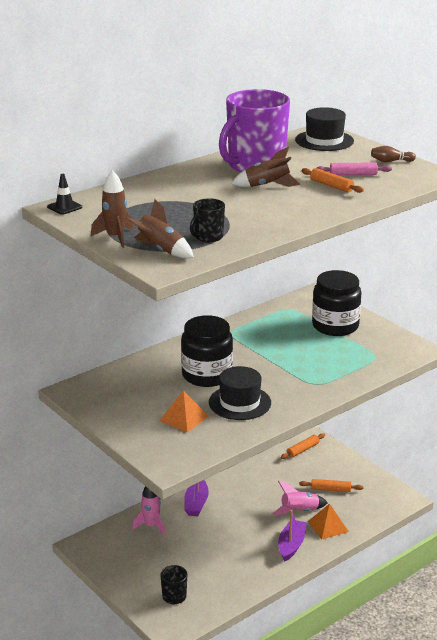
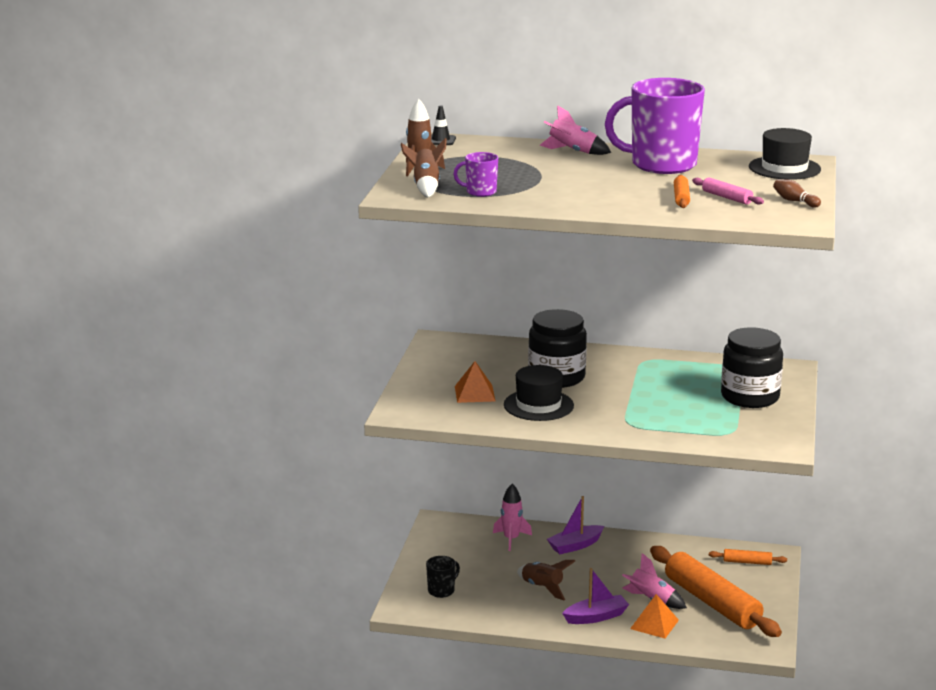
camera: 50 degrees right, 5 degrees down
(177, 179) = (572, 151): none -> pink rocket
(208, 237) = (480, 192): black mug -> purple mug
(267, 185) = (628, 179): brown rocket -> brown rocket (542, 587)
(330, 489) = (712, 602): orange rolling pin -> orange rolling pin, size x2.35

